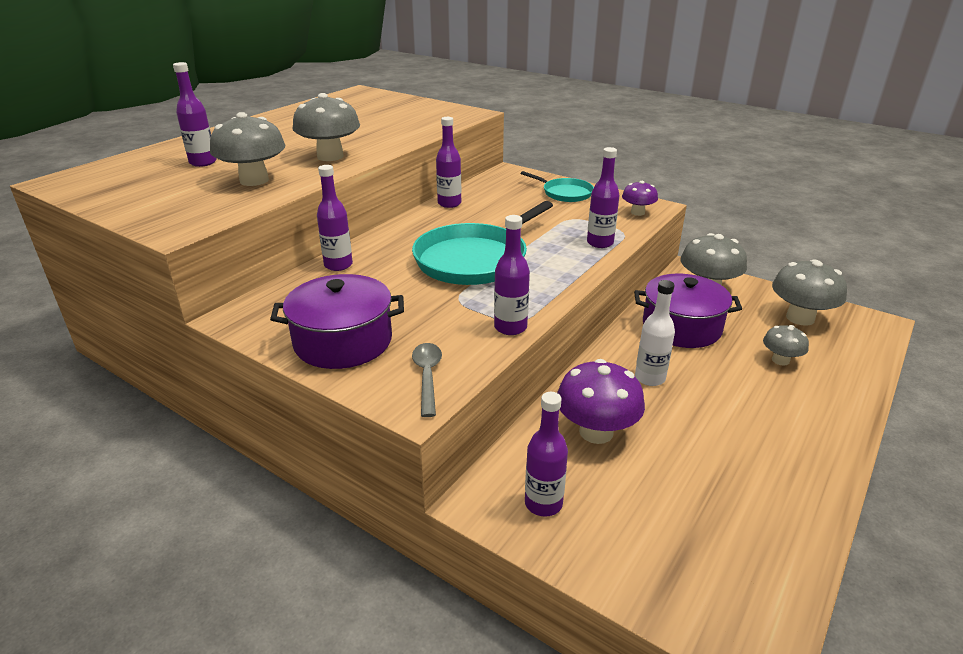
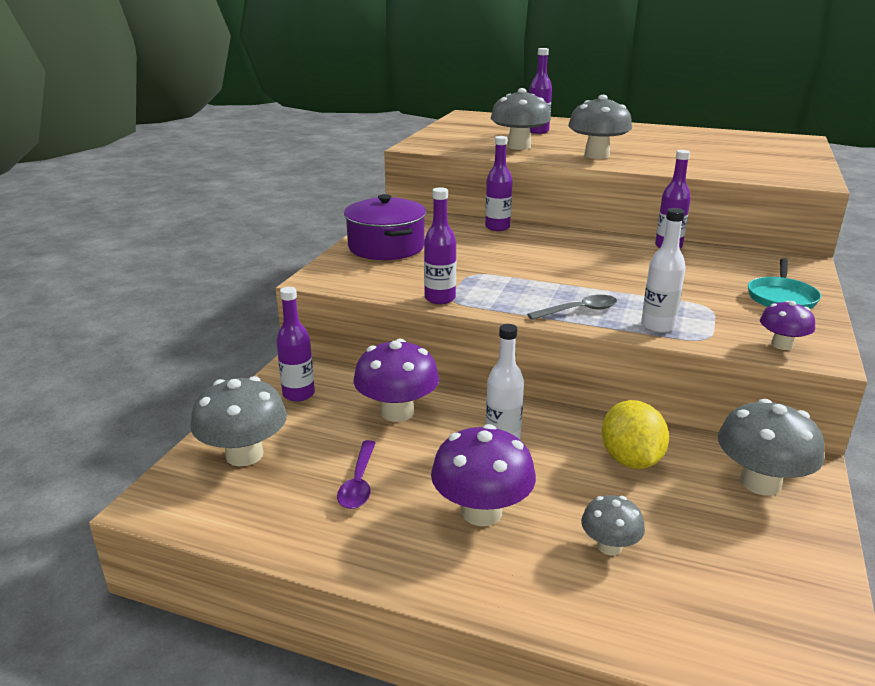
camera: 75 degrees right, 5 degrees down
(427, 377) = (352, 278): grey spoon -> grey spoon (578, 311)
(475, 259) = (555, 271): turquoise pan -> none
(600, 243) = (657, 326): purple bottle -> white bottle
(681, 327) = (630, 460): purple pot -> yellow lemon
(713, 473) = (359, 483): none -> purple spoon
(749, 408) = (481, 512): none -> purple mushroom
(800, 318) = (755, 578): grey mushroom -> grey mushroom (244, 455)

